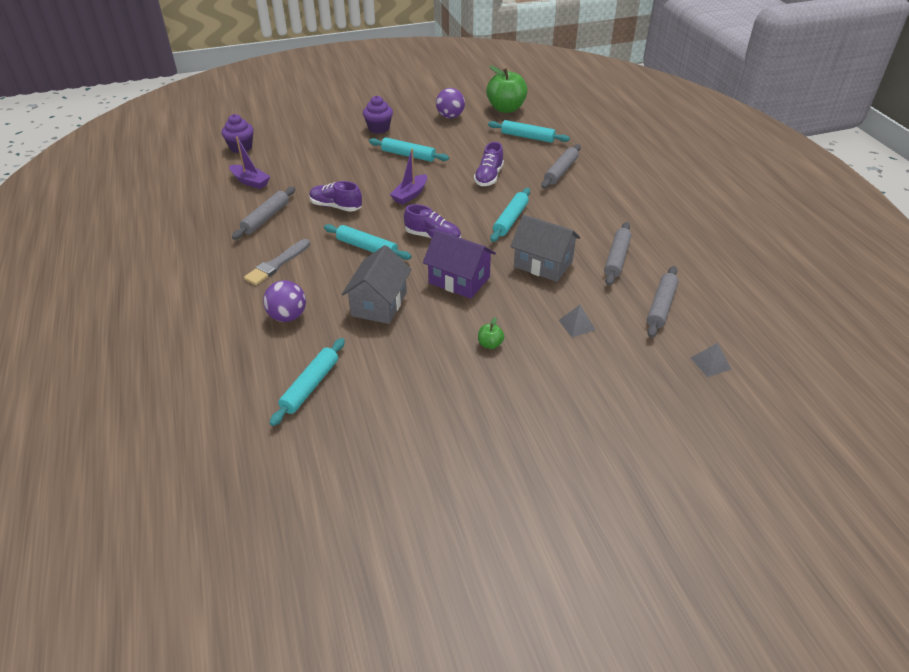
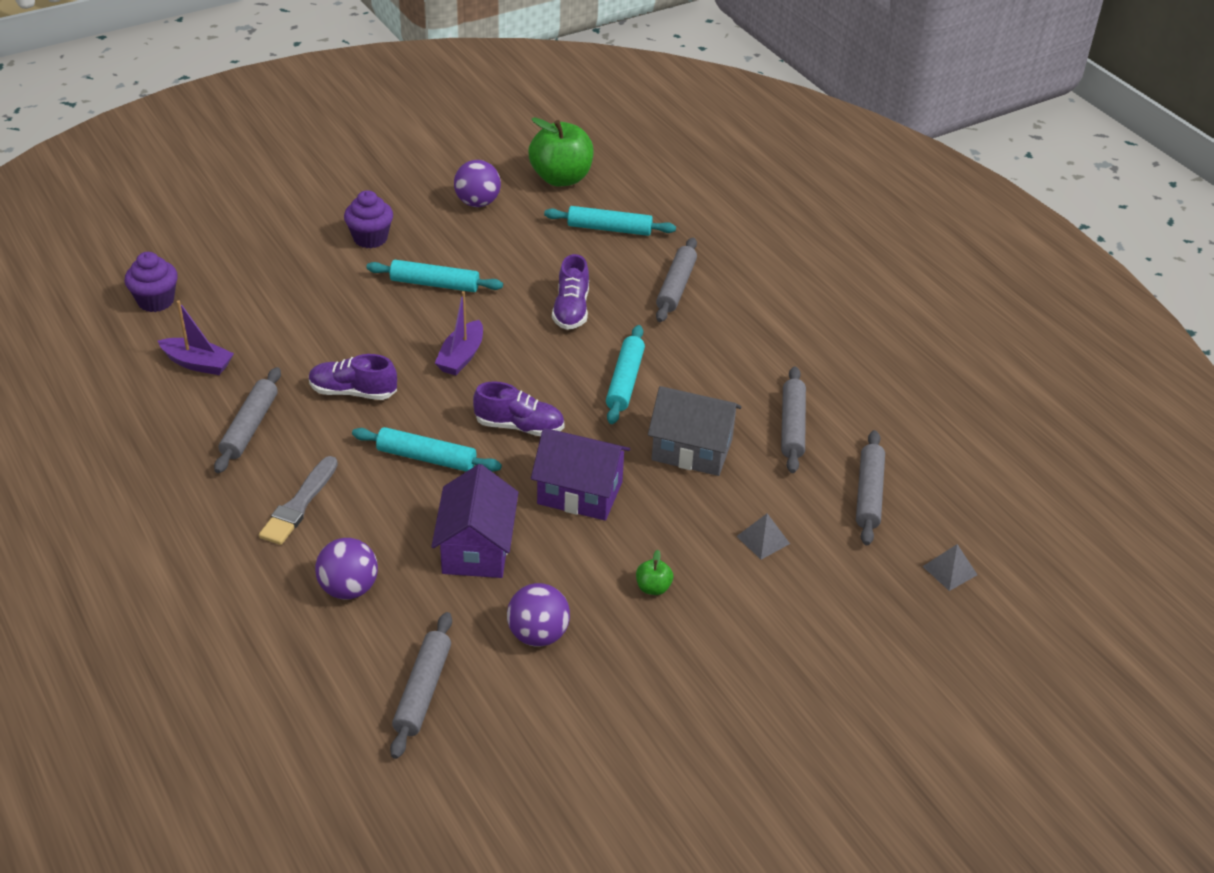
camera: 15 degrees left, 0 degrees up
(310, 386) = (422, 691): turquoise rolling pin -> grey rolling pin
(379, 304) = (476, 548): grey house -> purple house
(401, 362) = (538, 635): none -> purple ball

